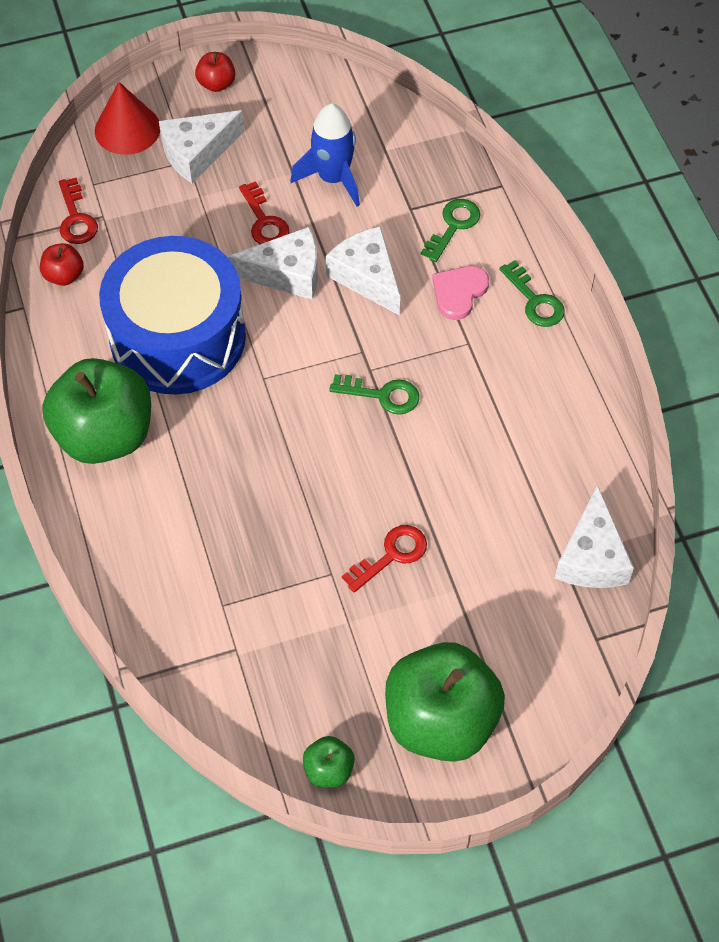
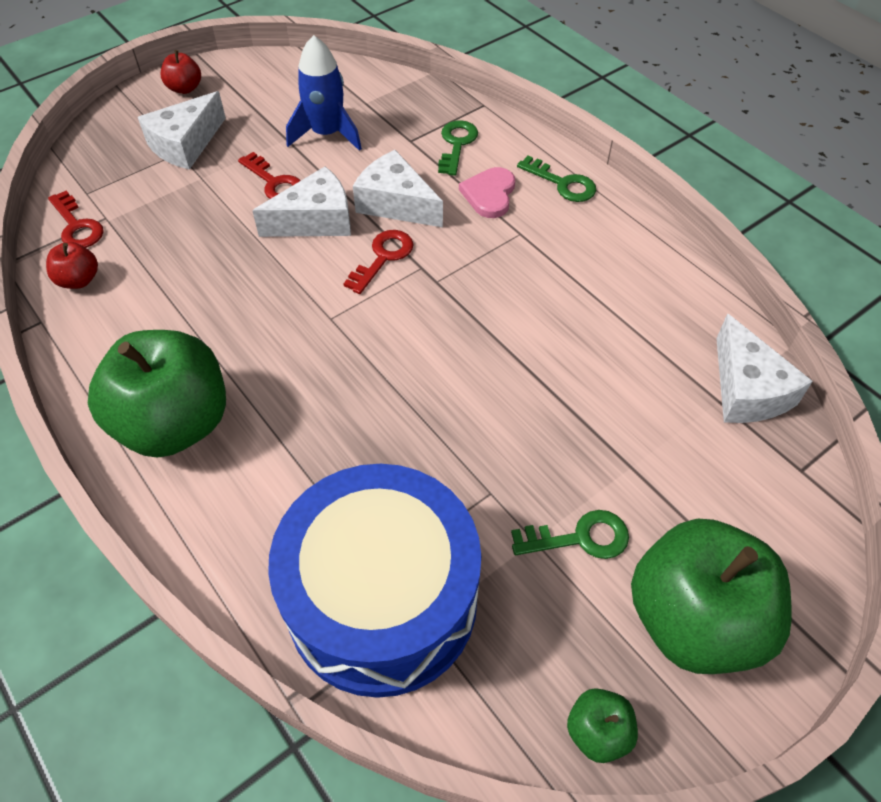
camera: 20 degrees left, 5 degrees down
(127, 129) = (108, 141): red cone -> none
(178, 337) = (224, 304): blue drum -> blue drum (382, 600)
(382, 395) = (460, 300): green key -> green key (579, 538)
(391, 555) = (546, 452): red key -> red key (383, 257)

